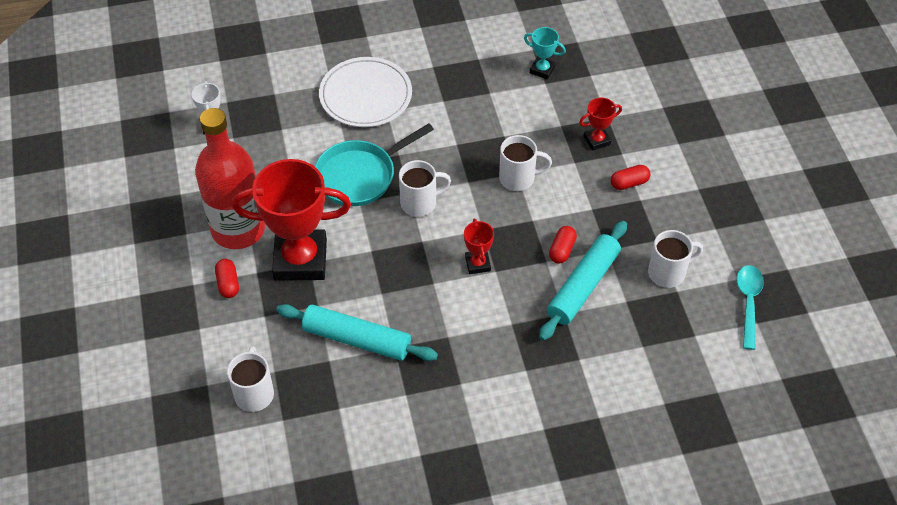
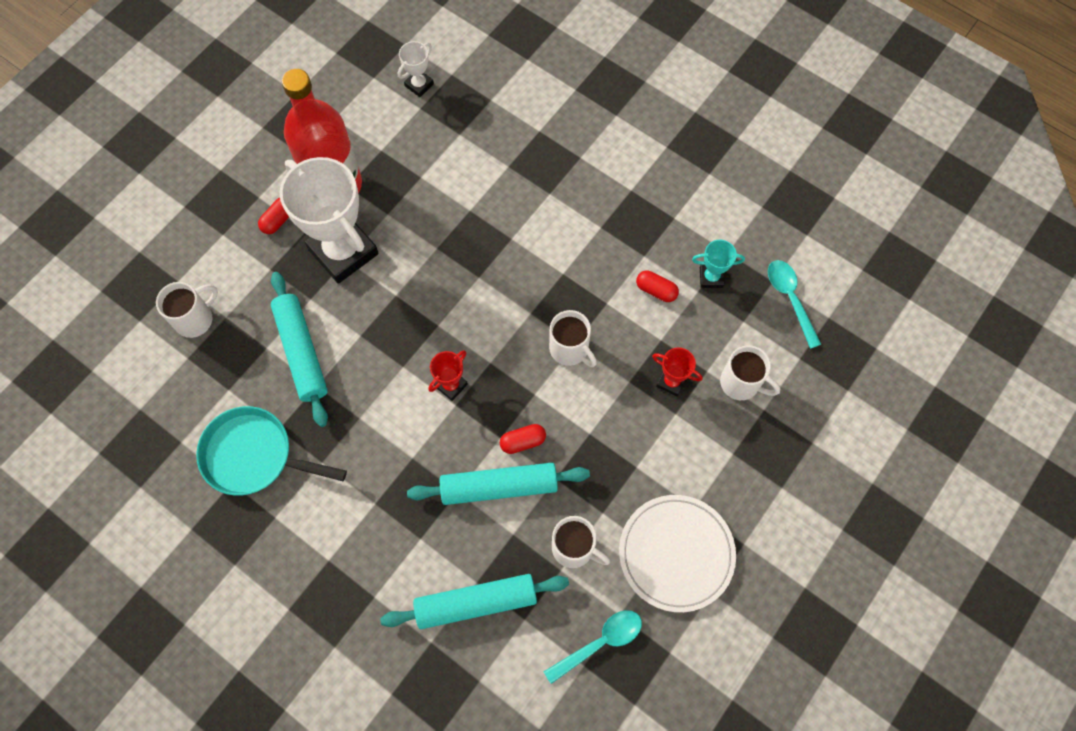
camera: 50 degrees right, 15 degrees up
(300, 259) = (343, 251): red trophy -> white trophy
(360, 176) = (463, 227): turquoise pan -> turquoise pan (254, 455)
(365, 95) = (551, 165): white plate -> white plate (676, 553)
(420, 203) = (475, 293): white mug -> white mug (741, 383)
(542, 70) = (711, 277): turquoise trophy -> turquoise trophy turned 75 degrees counterclockwise
(598, 42) = (790, 299): none -> turquoise spoon
(629, 183) = (647, 444): red capsule -> red capsule (656, 290)
(658, 356) = (476, 603): none -> turquoise rolling pin

